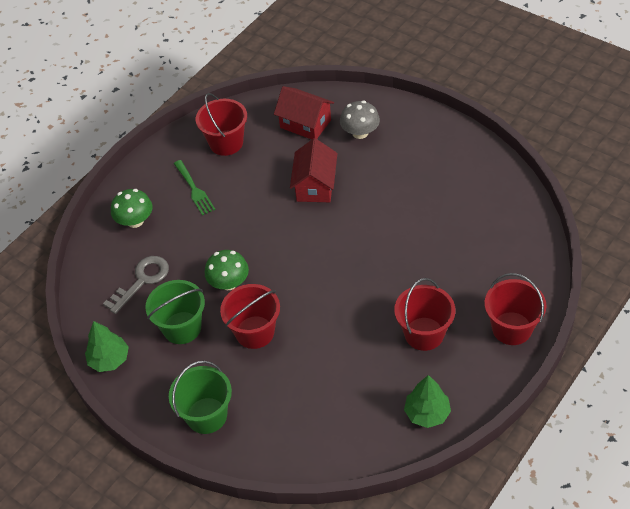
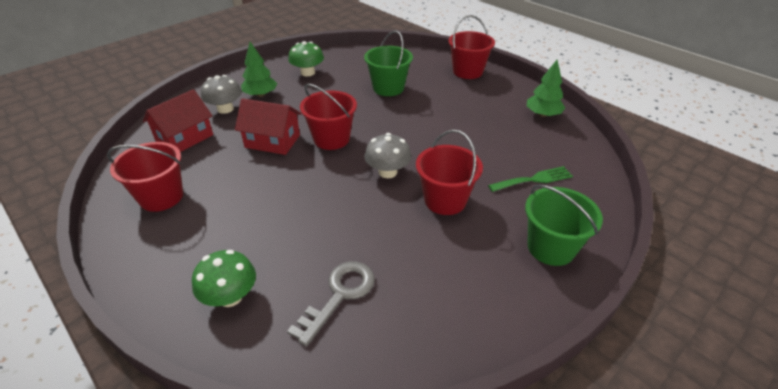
camera: 85 degrees left, 10 degrees down
(109, 360) = (464, 342): green tree -> green tree (260, 95)
(142, 280) = (339, 295): grey key -> grey key turned 75 degrees clockwise
(182, 328) = (426, 259): green bucket -> green bucket (388, 88)
(194, 190) = (216, 231): green fork -> green fork (534, 179)
(229, 283) = (373, 213): green mushroom -> green mushroom (308, 73)
(287, 282) = (387, 172): none -> grey mushroom
(424, 334) = (466, 106): red bucket -> red bucket (331, 139)

